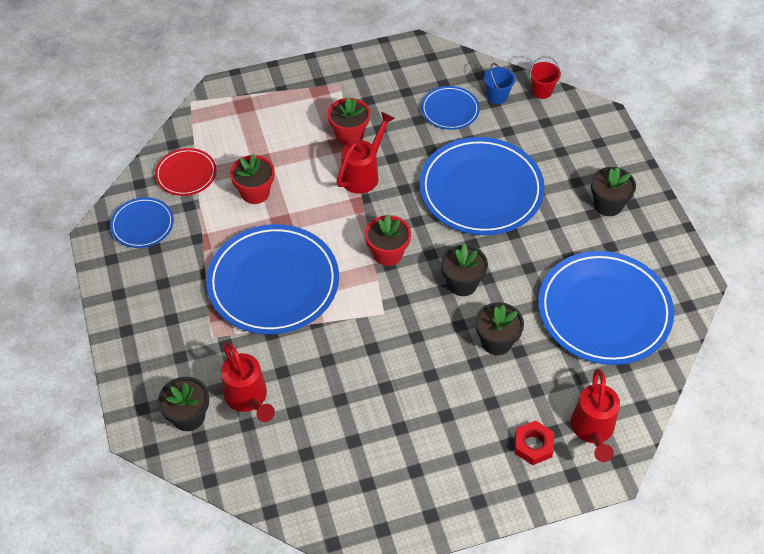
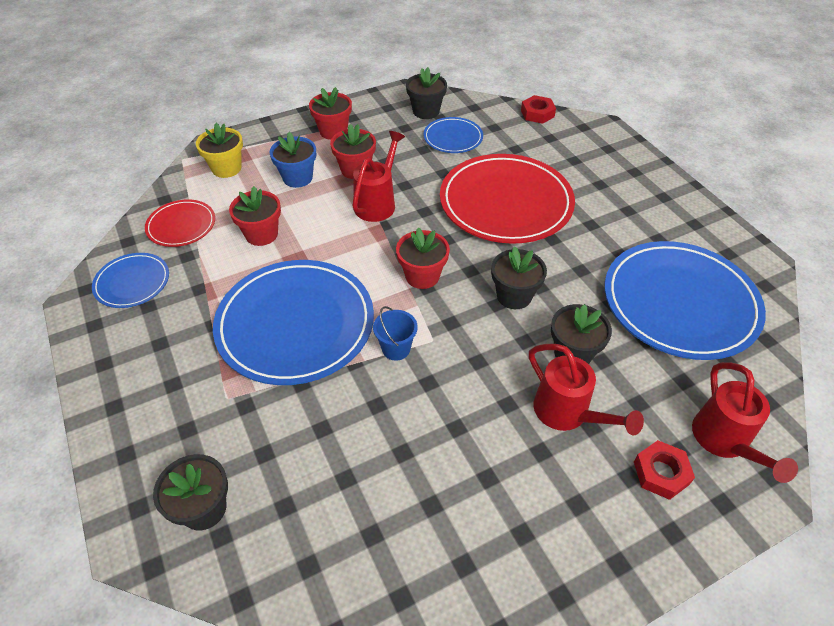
camera: 10 degrees left, 5 degrees down
(230, 117) = (226, 168): none -> yellow flower pot
(248, 398) = (282, 470): red watering can -> red watering can (567, 413)
(294, 137) = (297, 178): none -> blue flower pot
(336, 87) = (333, 131): none -> red flower pot
(481, 190) = (505, 203): blue plate -> red plate
(497, 96) = (496, 122): blue bucket -> blue bucket (396, 348)
(542, 91) = (537, 113): red bucket -> red nut
(608, 204) = (640, 200): black flower pot -> black flower pot (426, 111)

